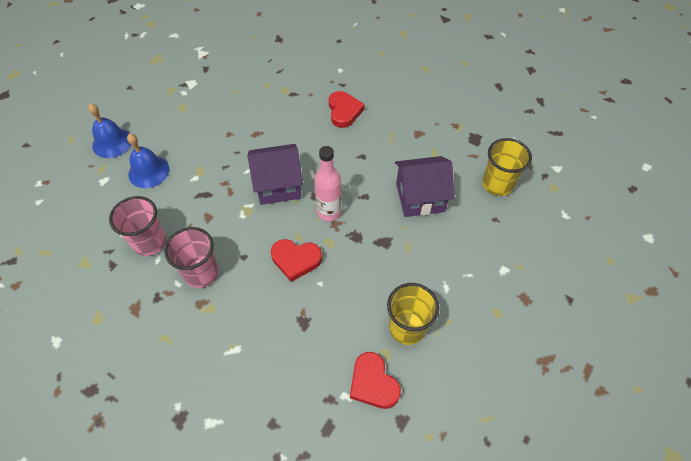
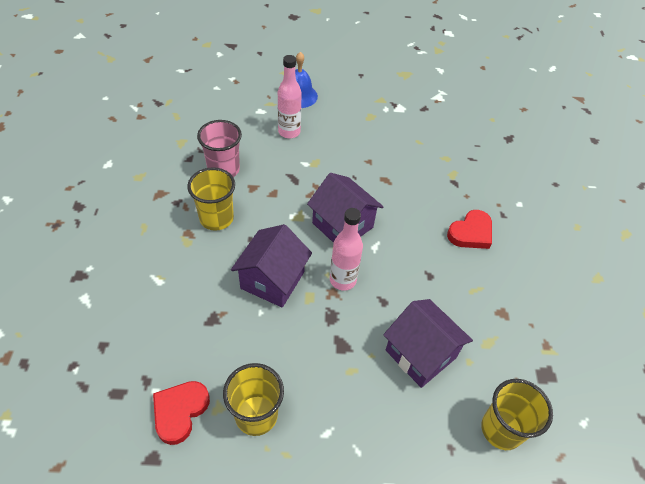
camera: 55 degrees right, 5 degrees down
(149, 171) = (289, 132): blue bell -> pink bottle
(201, 273) = (216, 218): pink cup -> yellow cup
(296, 260) = (272, 280): red heart -> purple house

